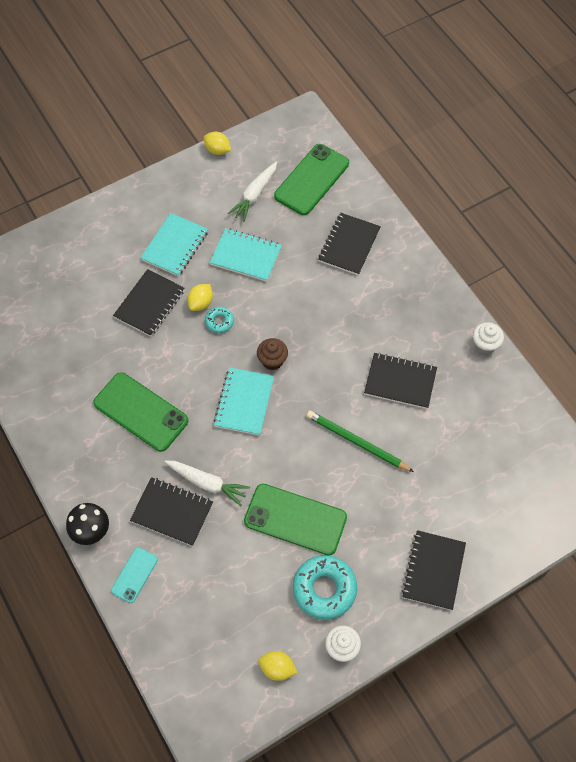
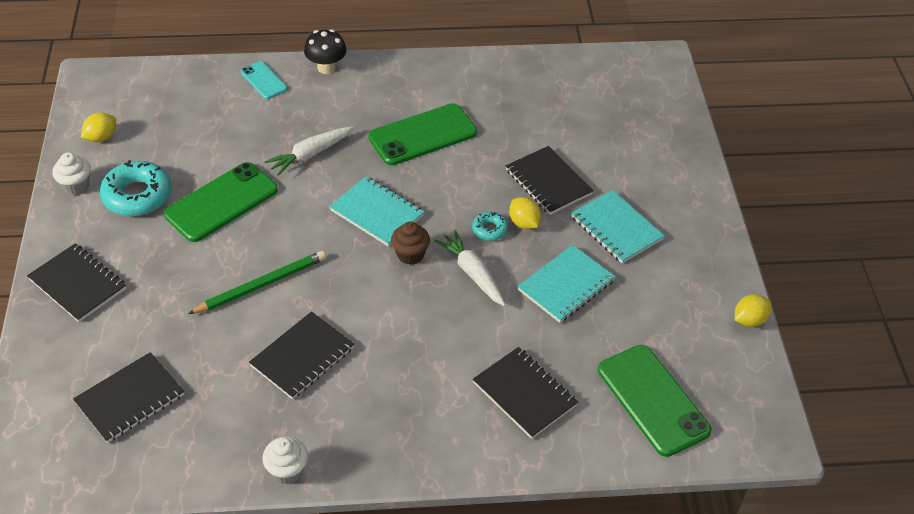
camera: 115 degrees right, 15 degrees down
(172, 512) = (301, 122): black notebook -> black notebook (130, 399)
(254, 195) = (656, 329): white carrot -> white carrot (472, 273)

